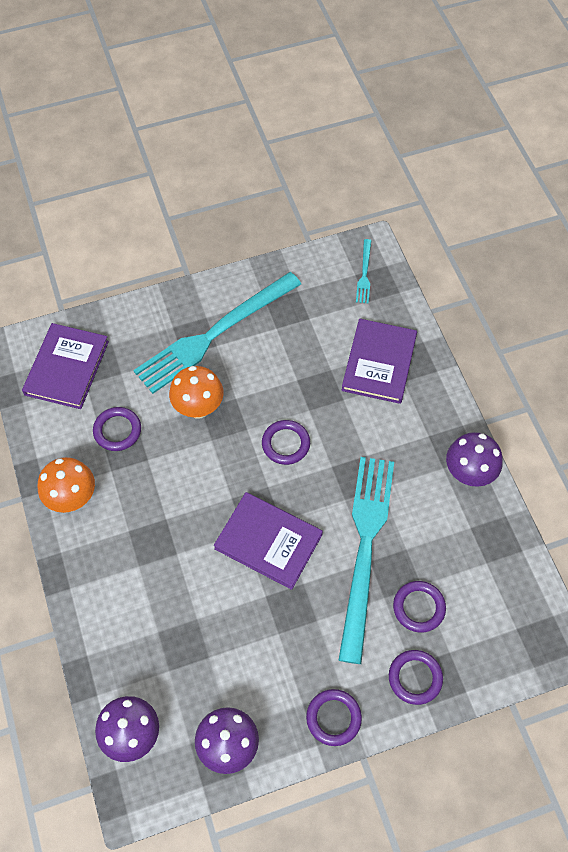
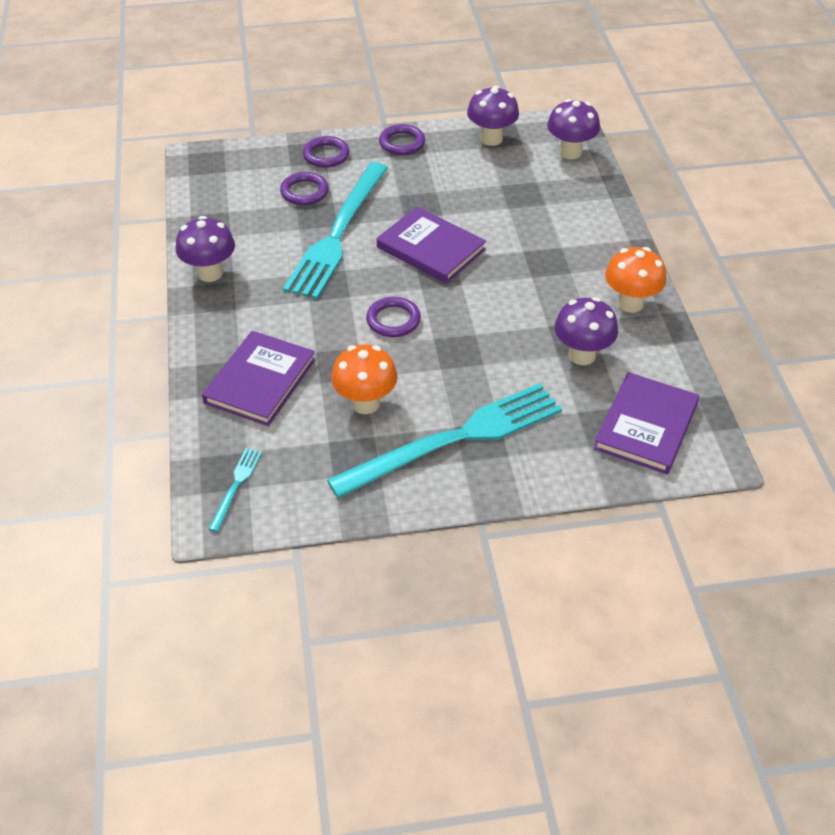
camera: 170 degrees left, 15 degrees down
(117, 430) = (582, 355): purple ring -> purple mushroom
(198, 408) = (485, 364): orange mushroom -> orange mushroom (365, 403)

